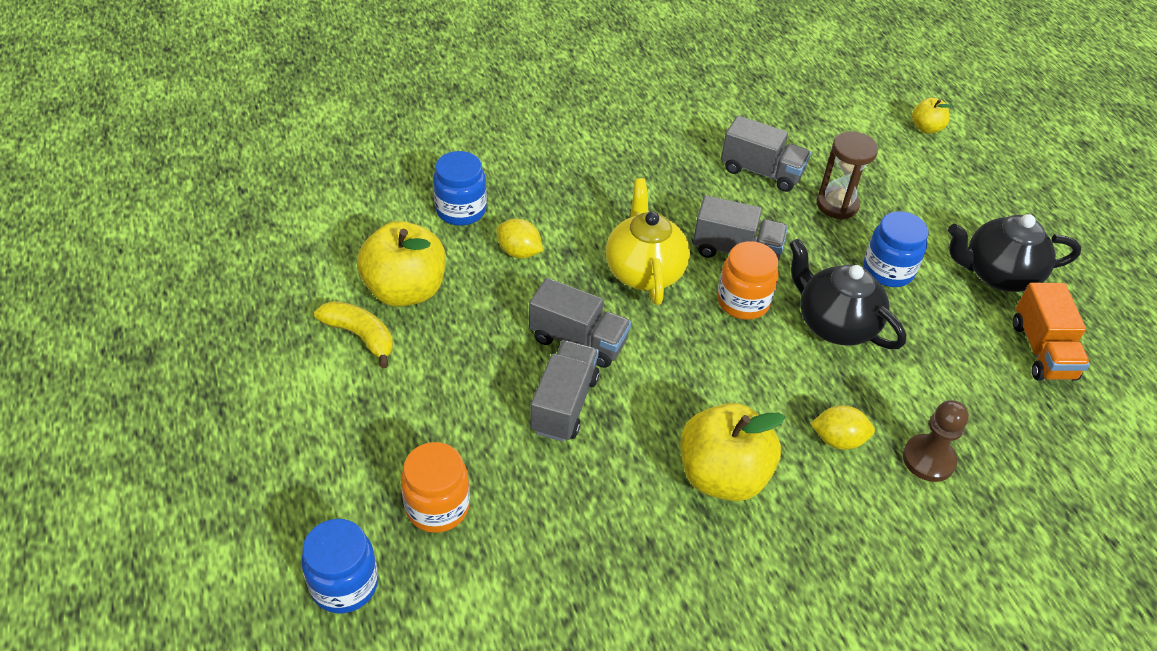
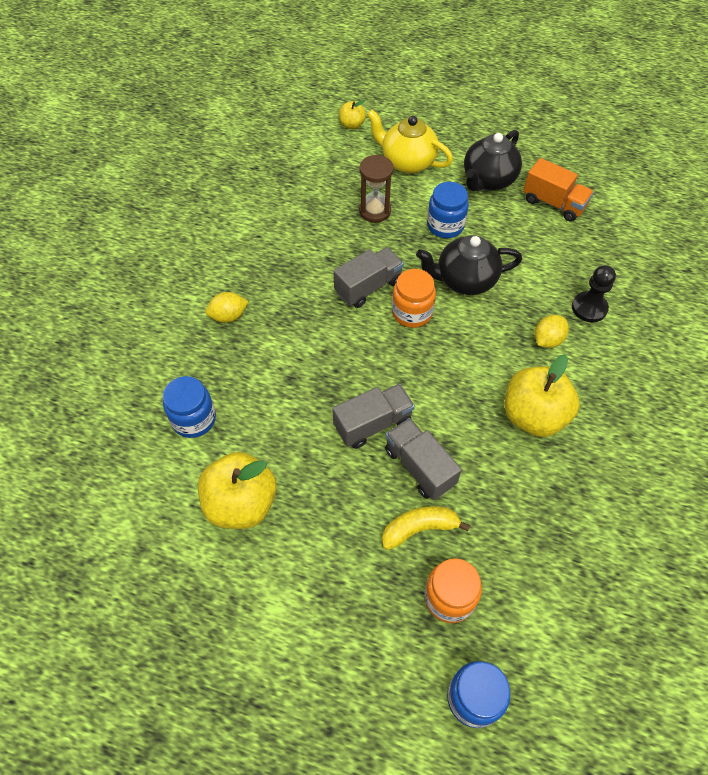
camera: 50 degrees left, 10 degrees up
(360, 336) = (261, 560): yellow banana -> yellow banana (419, 528)
(519, 252) = (266, 408): yellow lemon -> yellow lemon (228, 316)
(644, 271) = (344, 347): yellow teapot -> yellow teapot (407, 162)
(761, 171) = (314, 227): grey truck -> none
(928, 459) = (589, 308): brown pawn -> black pawn

